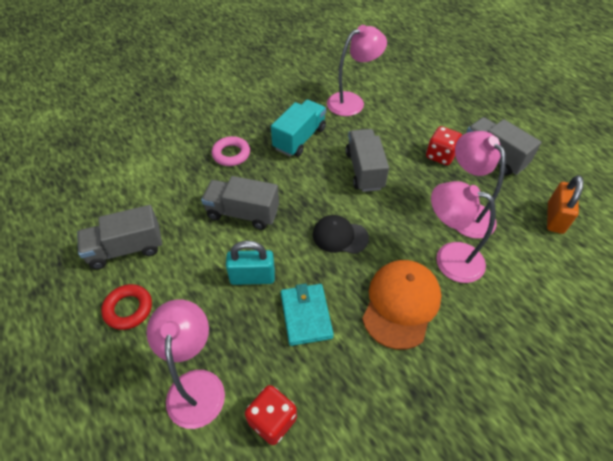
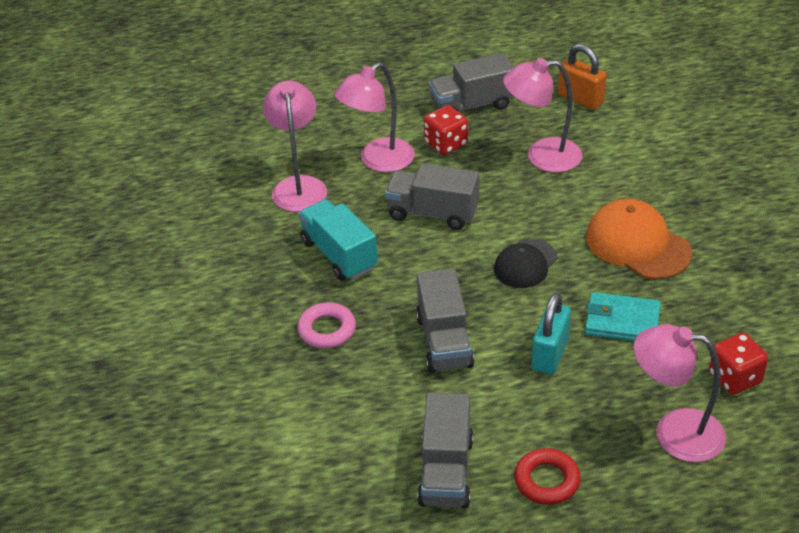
camera: 65 degrees left, 10 degrees down
(243, 213) = (444, 341): grey truck -> grey truck turned 45 degrees counterclockwise
(449, 258) = (596, 190): pink lamp -> pink lamp (378, 161)

